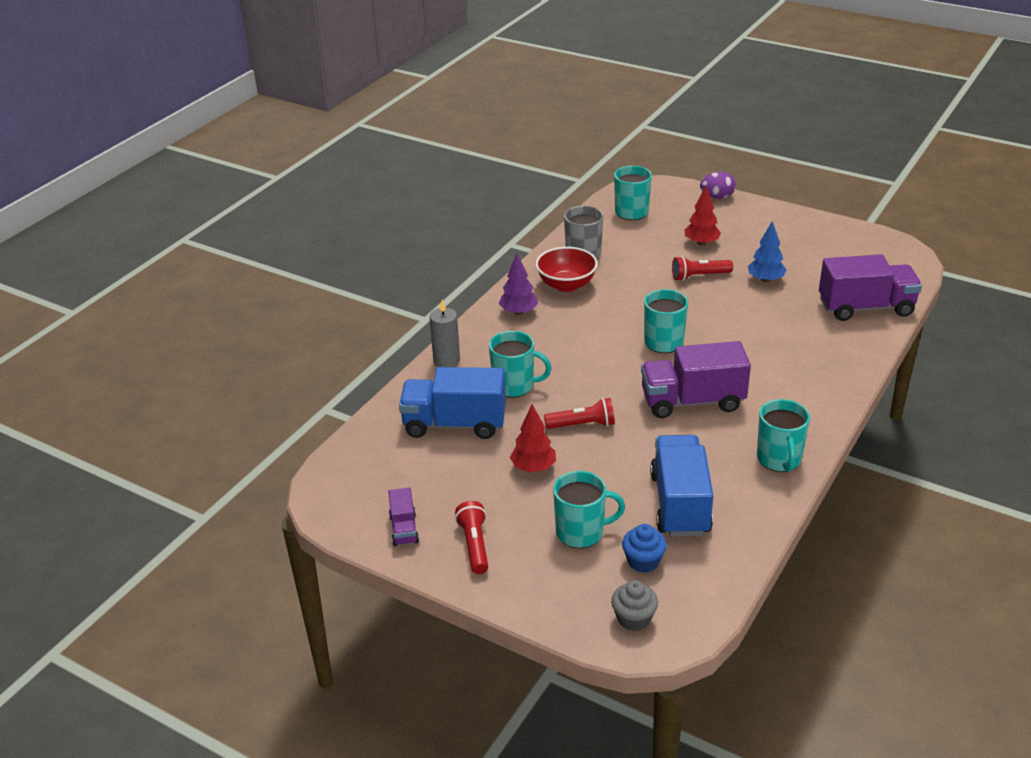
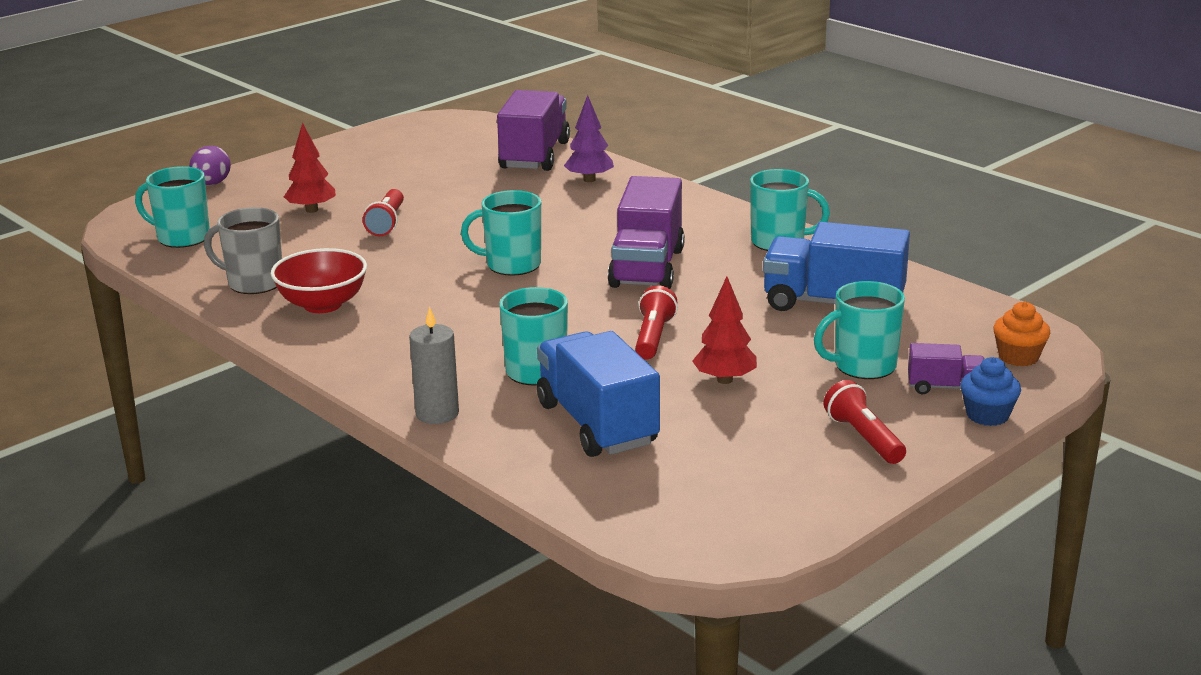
camera: 75 degrees left, 10 degrees down
(404, 529) = (813, 486): purple truck -> purple truck (945, 387)
(454, 424) = (597, 424): blue truck -> blue truck turned 135 degrees clockwise
(474, 545) = (864, 438): red flashlight -> red flashlight turned 60 degrees clockwise
(518, 312) = (358, 346): purple tree -> purple tree (589, 180)
(581, 532) = (863, 366): turquoise mug -> turquoise mug turned 120 degrees counterclockwise
(634, 619) = (1018, 357): grey cupcake -> orange cupcake
(643, 561) = (925, 338): blue cupcake -> blue cupcake (987, 415)
(765, 280) = (432, 191): blue tree -> none

